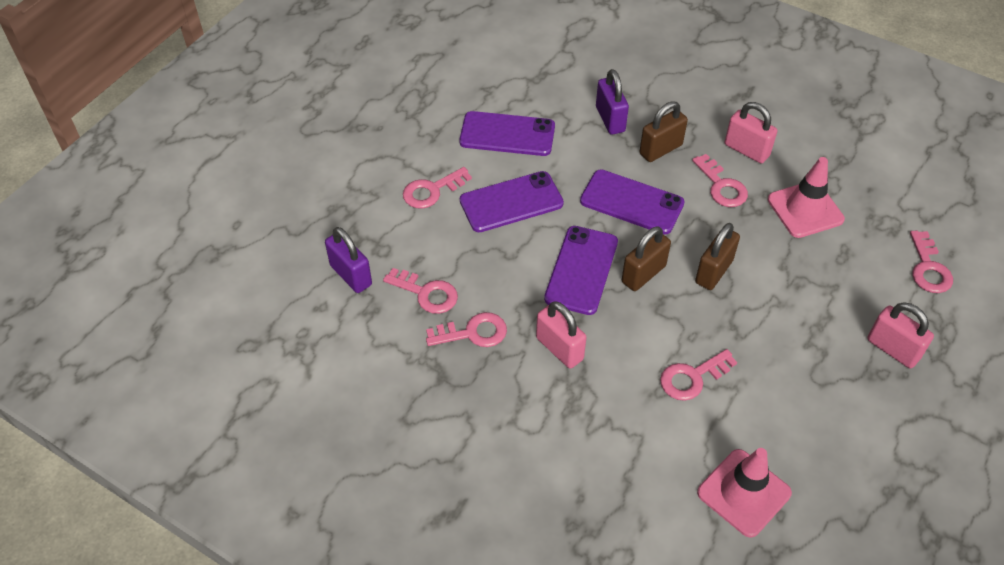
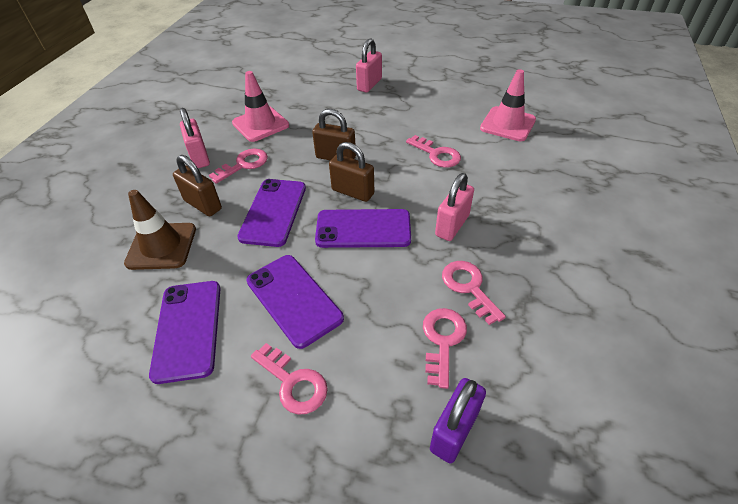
camera: 105 degrees left, 5 degrees down
(610, 119) = (161, 246): purple padlock -> brown traffic cone
(746, 150) = (199, 157): pink padlock -> pink padlock turned 45 degrees counterclockwise
(928, 268) = (300, 77): pink key -> none

